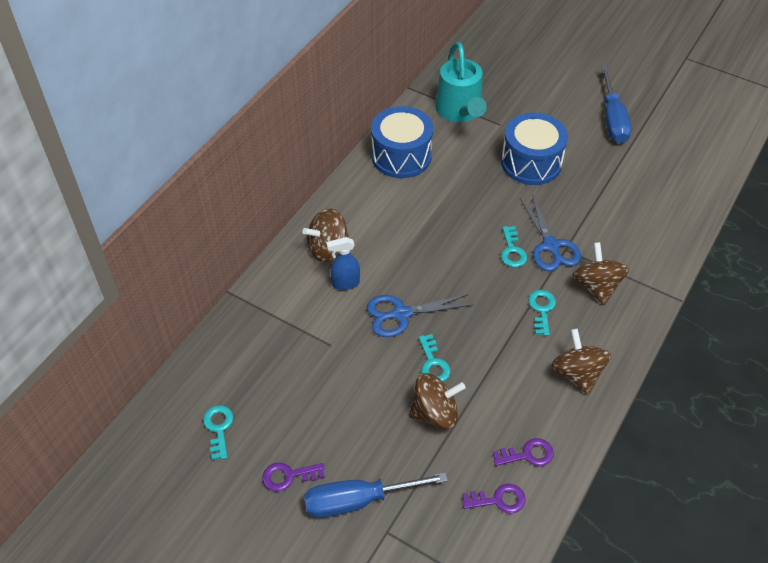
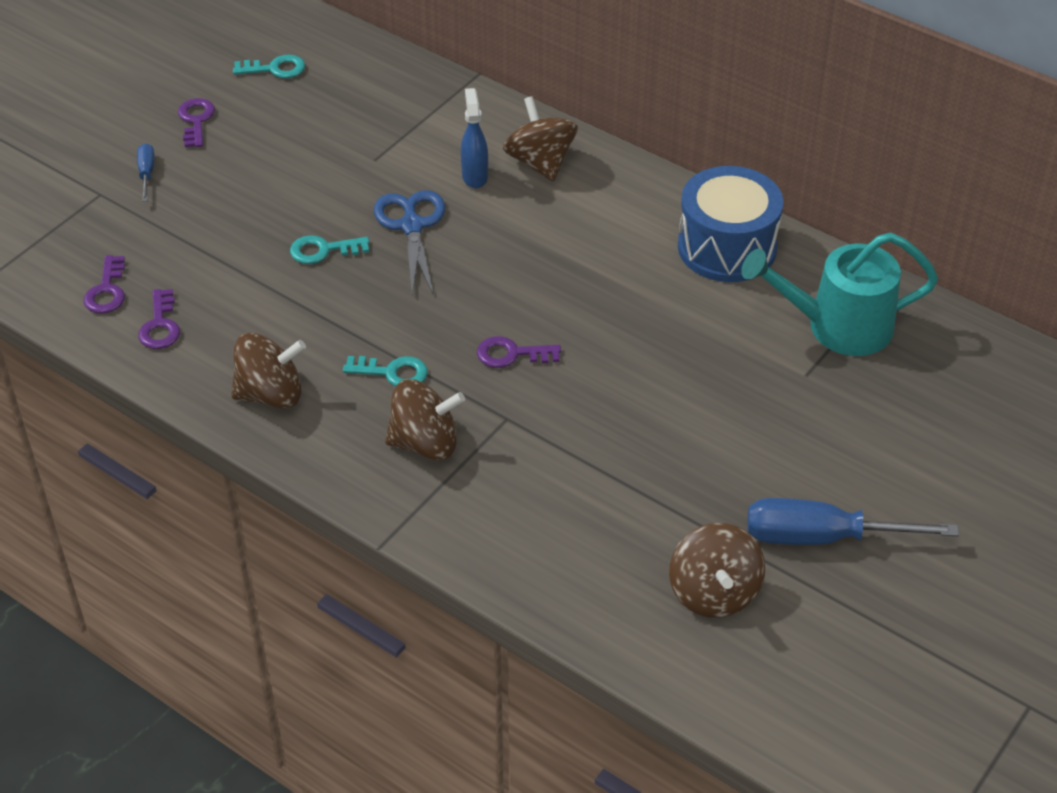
camera: 95 degrees right, 5 degrees down
(358, 500) = (146, 173): blue screwdriver -> blue screwdriver, size x0.48
(435, 413) = (246, 246): brown spinning top -> brown spinning top (714, 593)
(512, 250) = (512, 354): turquoise key -> purple key
(531, 163) = (707, 403): blue drum -> none
(550, 246) = (516, 401): blue scissors -> none

